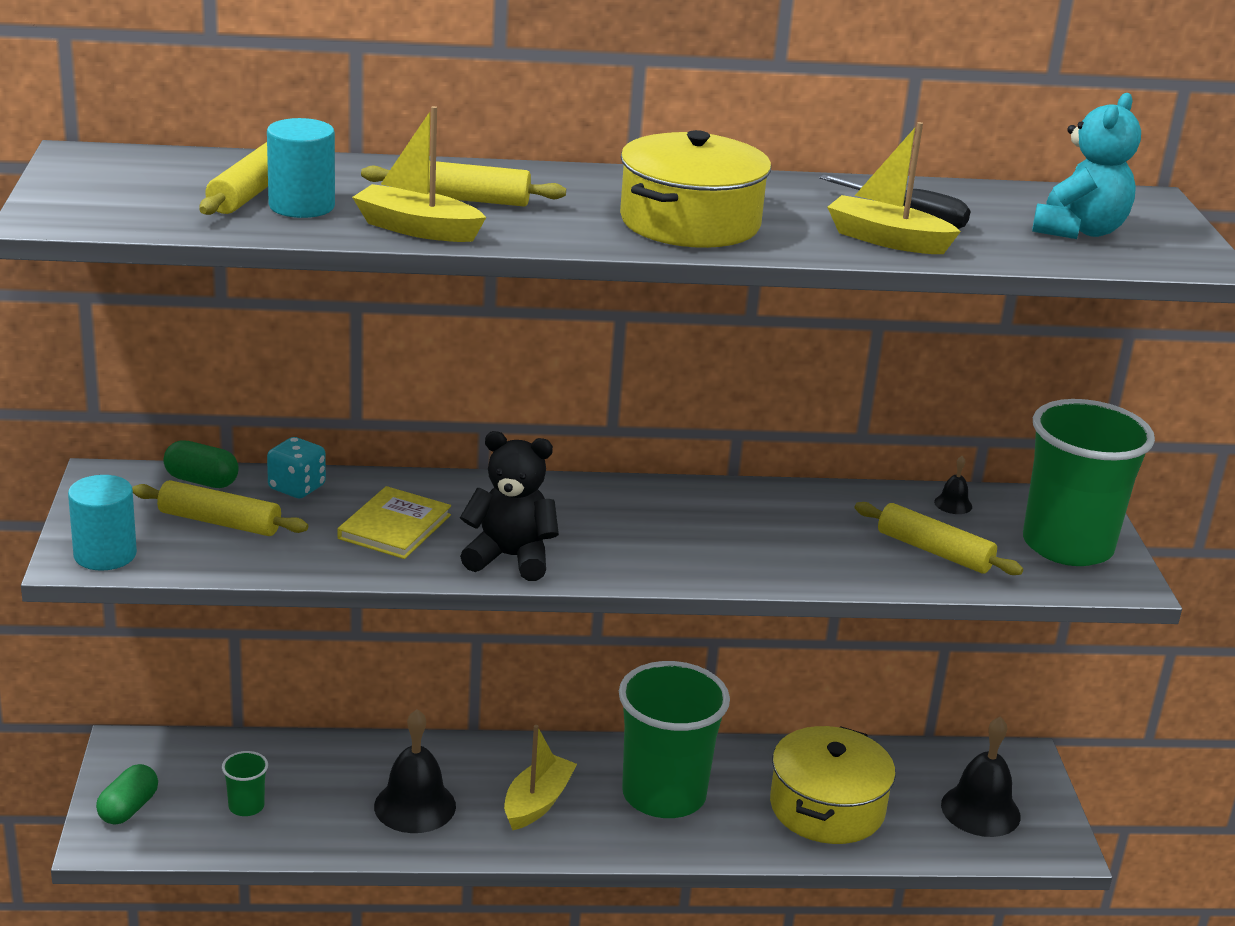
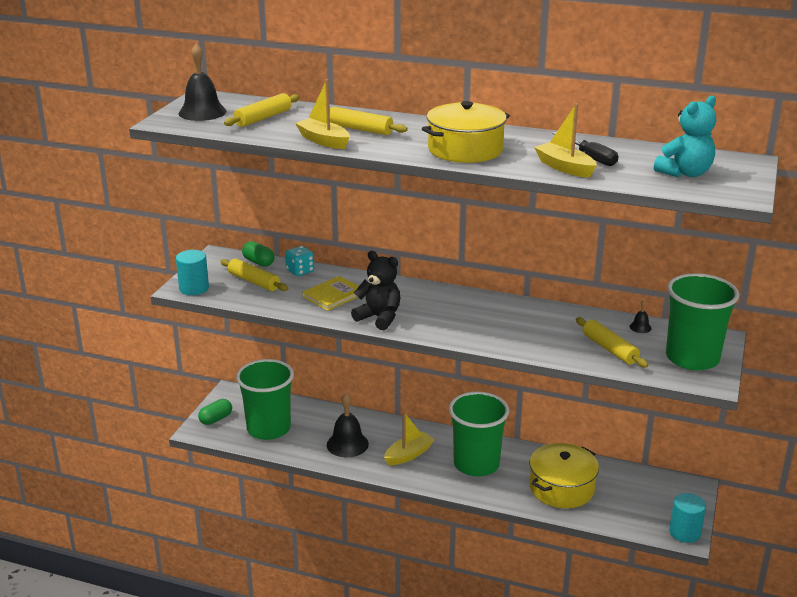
camera: 25 degrees right, 0 degrees up
(246, 806) = (268, 428): green cup -> green cup, size x2.47
(301, 206) = (279, 126): turquoise cylinder -> turquoise cylinder (684, 532)
(980, 810) = (650, 507): black bell -> black bell (202, 112)

